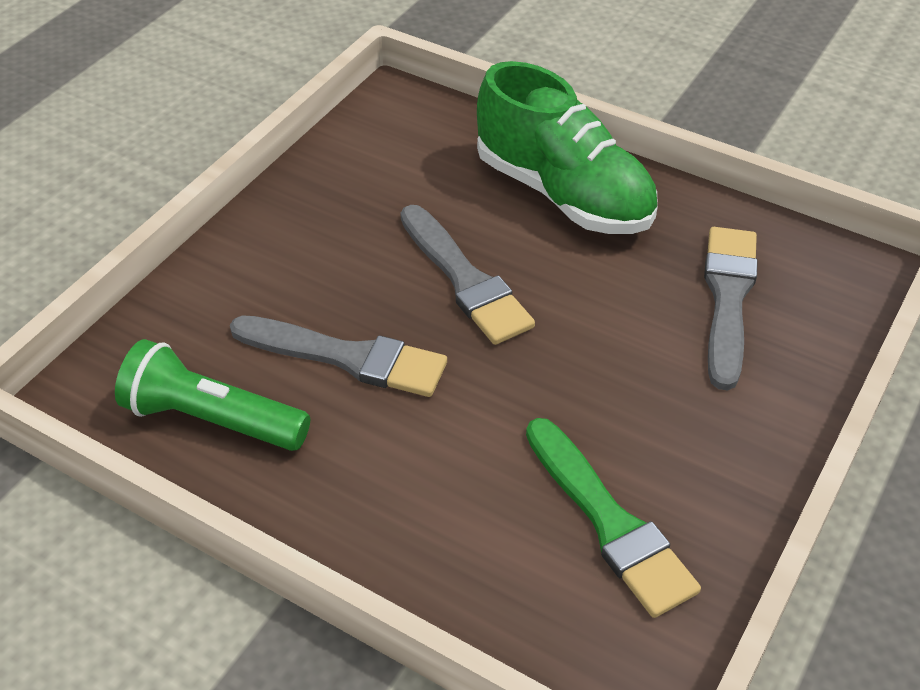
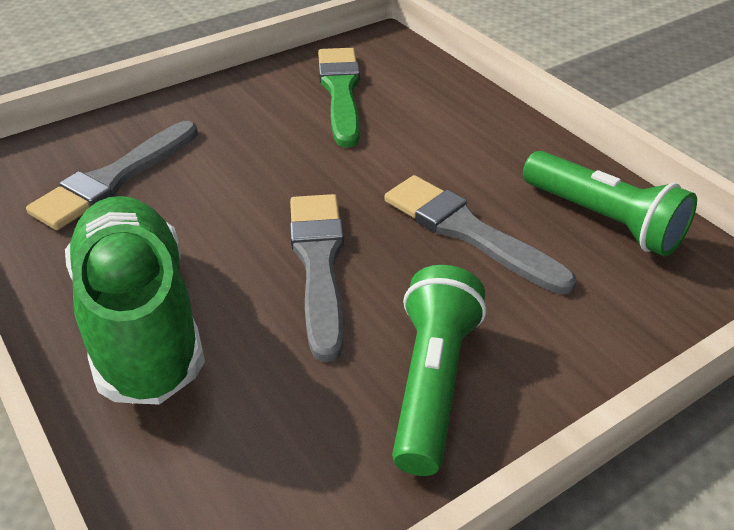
camera: 155 degrees left, 5 degrees down
(323, 222) = (432, 383): none -> green flashlight

